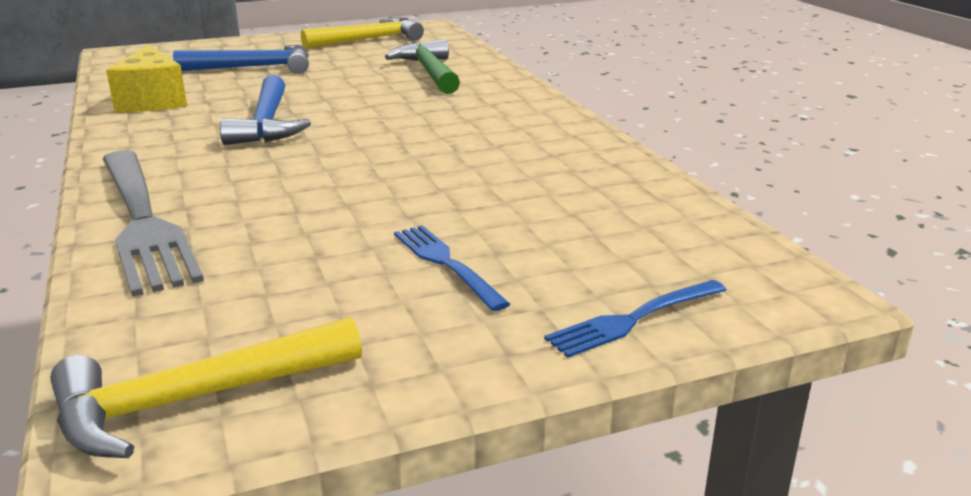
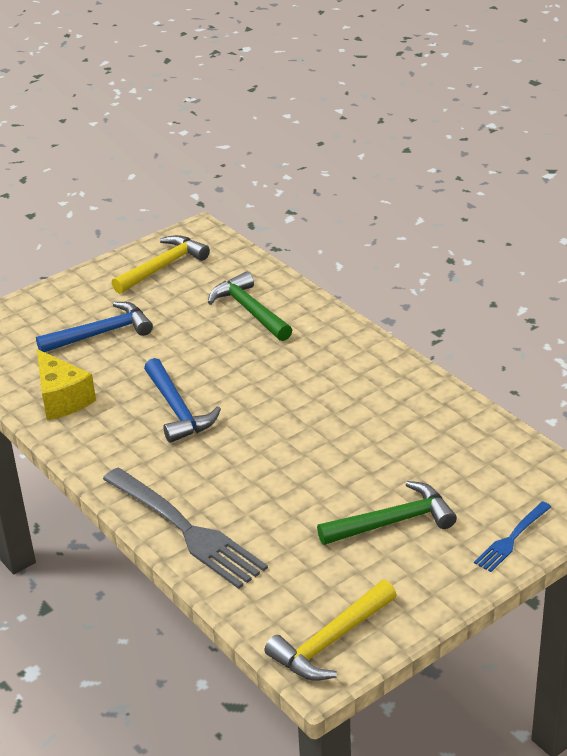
camera: 15 degrees left, 10 degrees up
(446, 264) = (393, 522): blue fork -> green hammer

